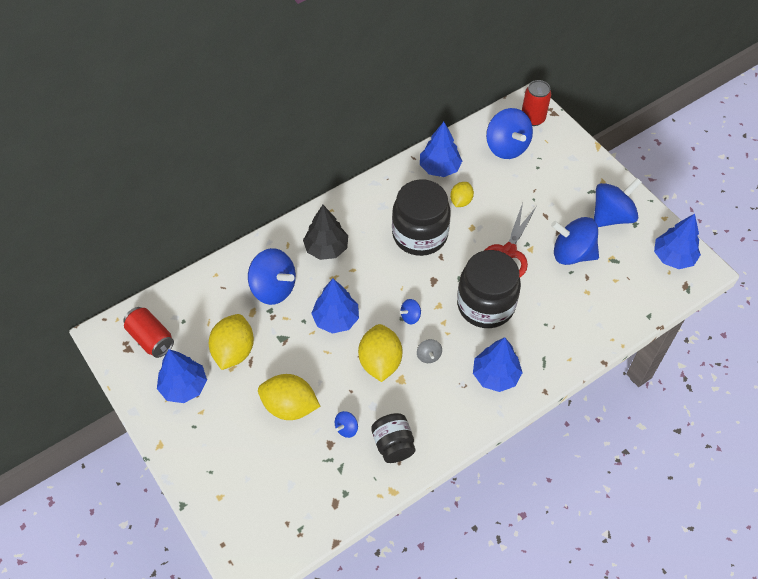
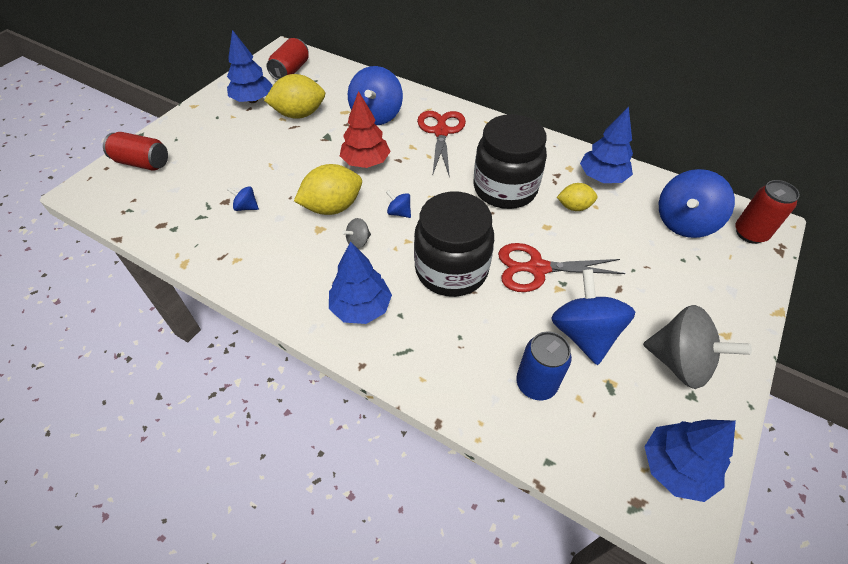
camera: 65 degrees right, 5 degrees down
(233, 508) = (142, 163): none -> red can
(290, 406) = (256, 163): yellow lemon -> none
(326, 248) = (441, 132): black tree -> red scissors
(336, 319) = (366, 162): blue tree -> red tree
(393, 445) = (239, 247): black jar -> none
(597, 297) = (536, 384): none -> blue can
(611, 216) = (679, 362): blue spinning top -> grey spinning top

